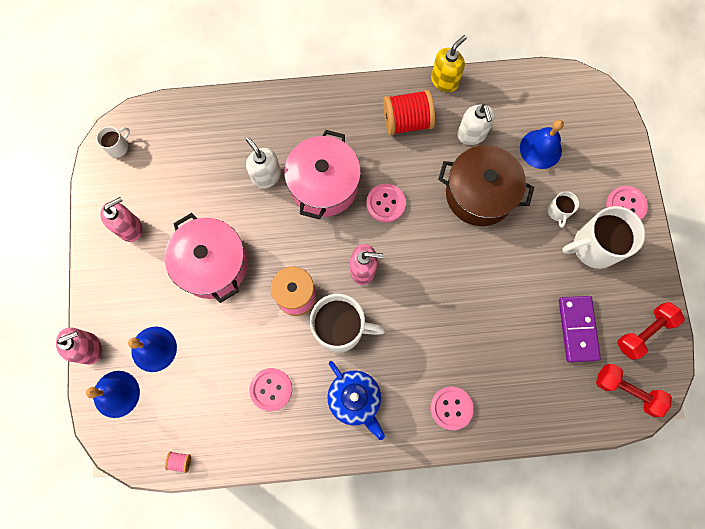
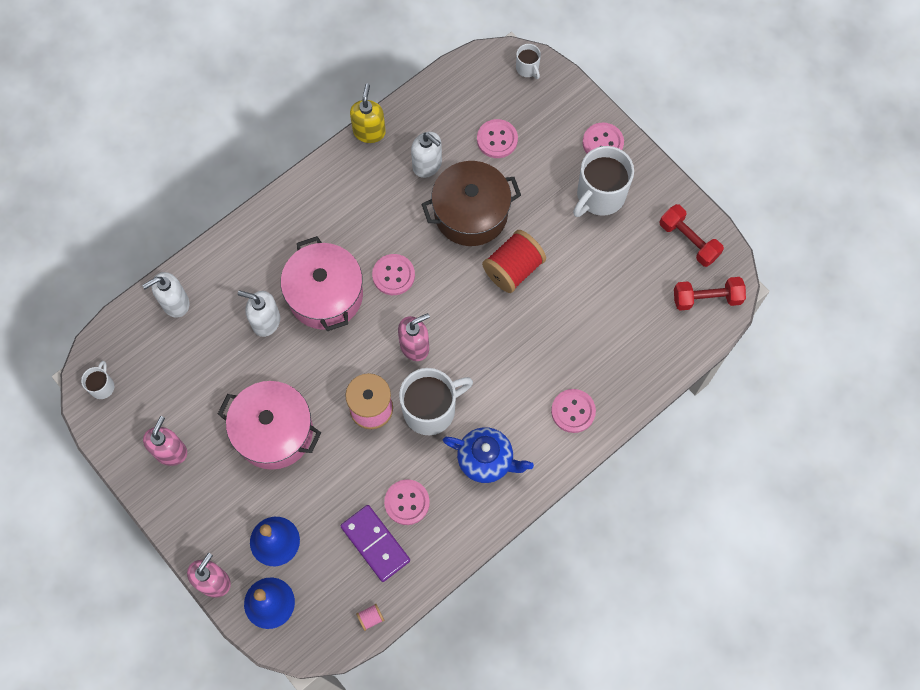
camera: 35 degrees left, 5 degrees down
(211, 119) = (175, 303): none -> white soap dispenser
(407, 121) = (360, 190): red spool -> red spool (513, 269)
(540, 149) = (497, 139): blue bell -> pink button
(558, 211) = (549, 185): white mug -> white mug (527, 68)
(577, 329) = (633, 274): purple domino -> purple domino (375, 543)
(644, 332) = (688, 241): red dumbbell -> red dumbbell turned 60 degrees counterclockwise

